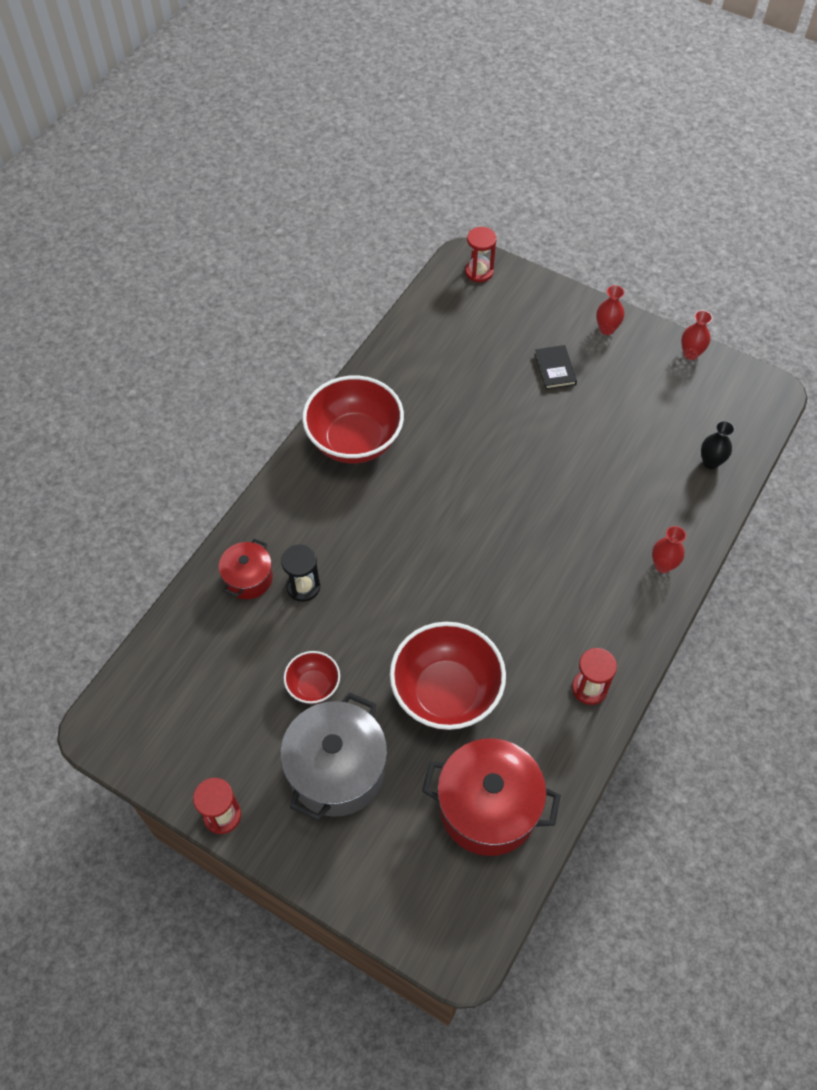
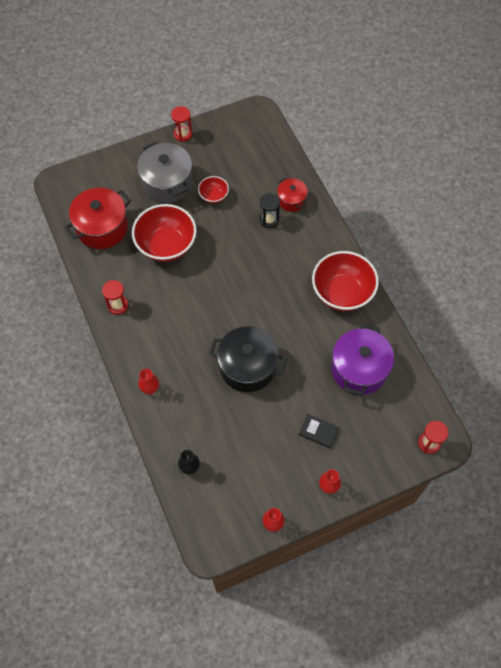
camera: 125 degrees right, 5 degrees up
(446, 371) = (359, 369): none -> purple pot
(540, 480) = (247, 367): none -> black pot

